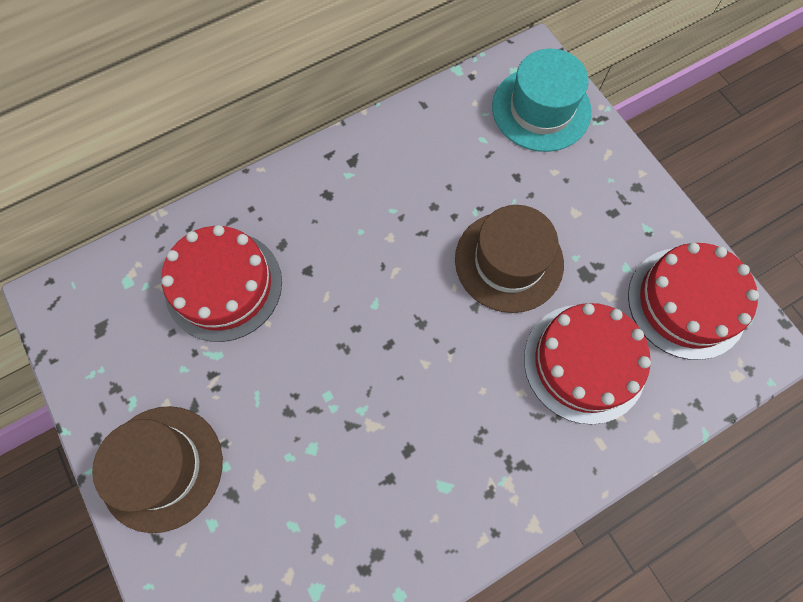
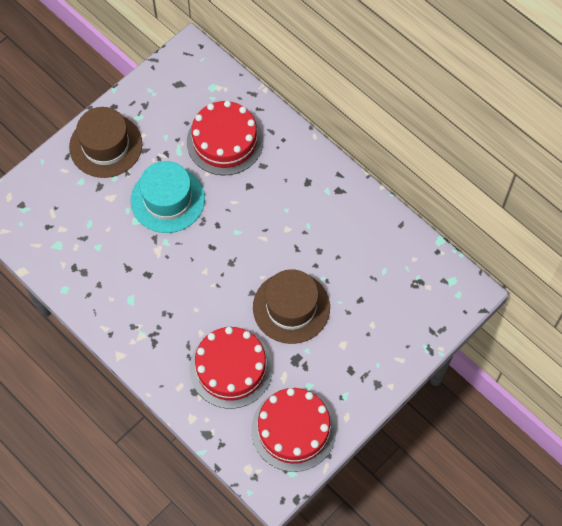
camera: 75 degrees right, 5 degrees down
(541, 109) = (424, 306): turquoise hat -> turquoise hat (167, 199)

